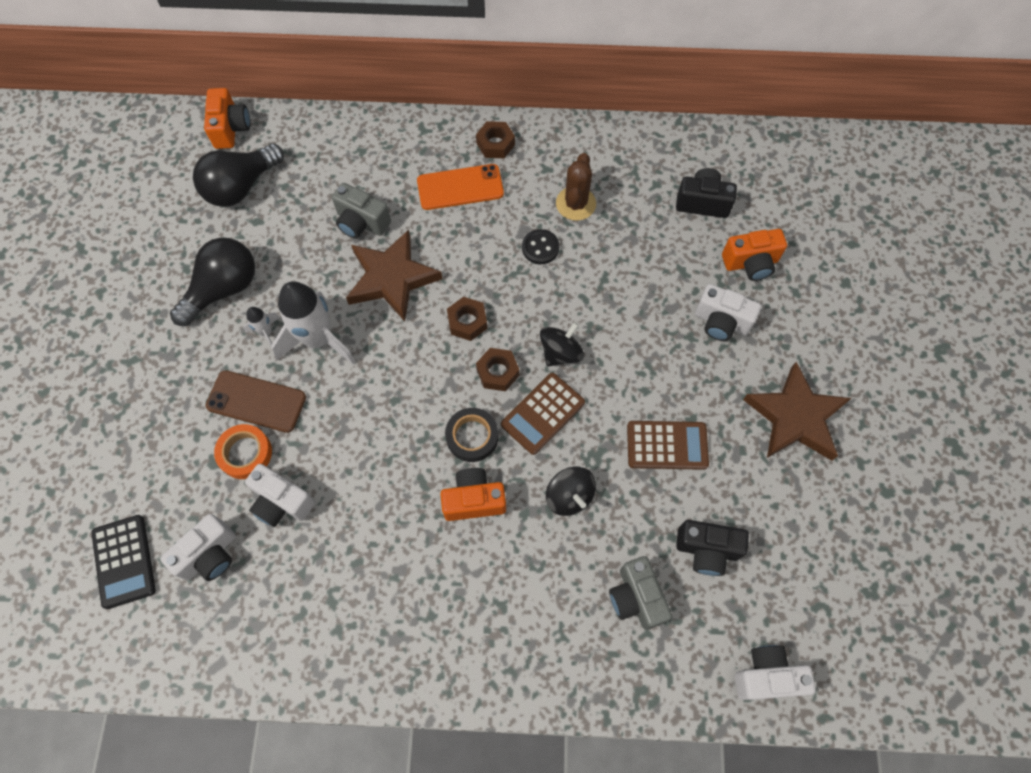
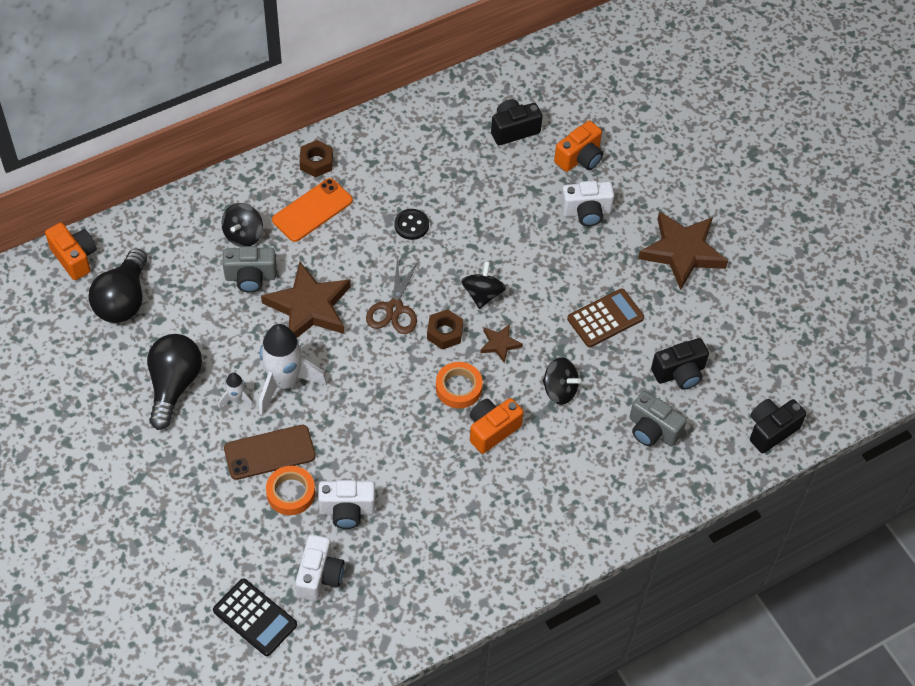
camera: 35 degrees left, 10 degrees down
(384, 180) = (243, 235): none -> black spinning top
(467, 322) = (394, 308): brown nut -> brown scissors
(472, 437) = (458, 388): black tape -> orange tape
(543, 413) = (500, 344): brown calculator -> brown star
(575, 204) = (415, 178): brown cactus -> none
(766, 676) = (771, 430): white camera -> black camera

